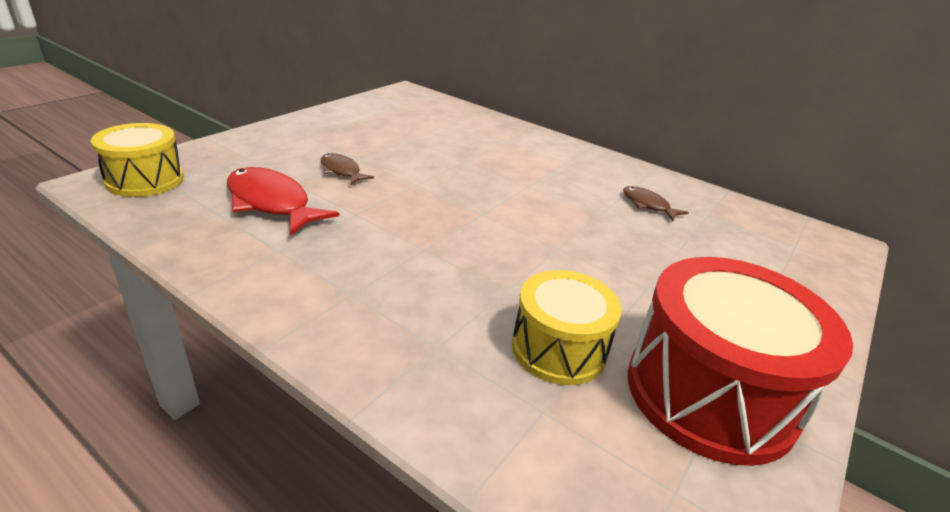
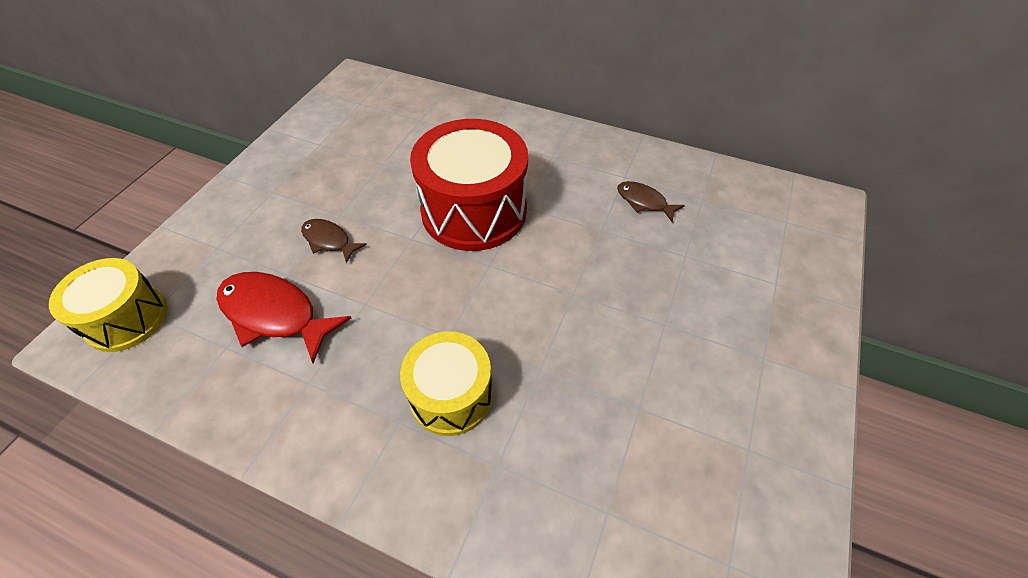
camera: 10 degrees left, 20 degrees up
(558, 349) = (604, 432): yellow drum -> yellow drum (451, 395)
(710, 393) = (739, 444): red drum -> red drum (474, 210)

